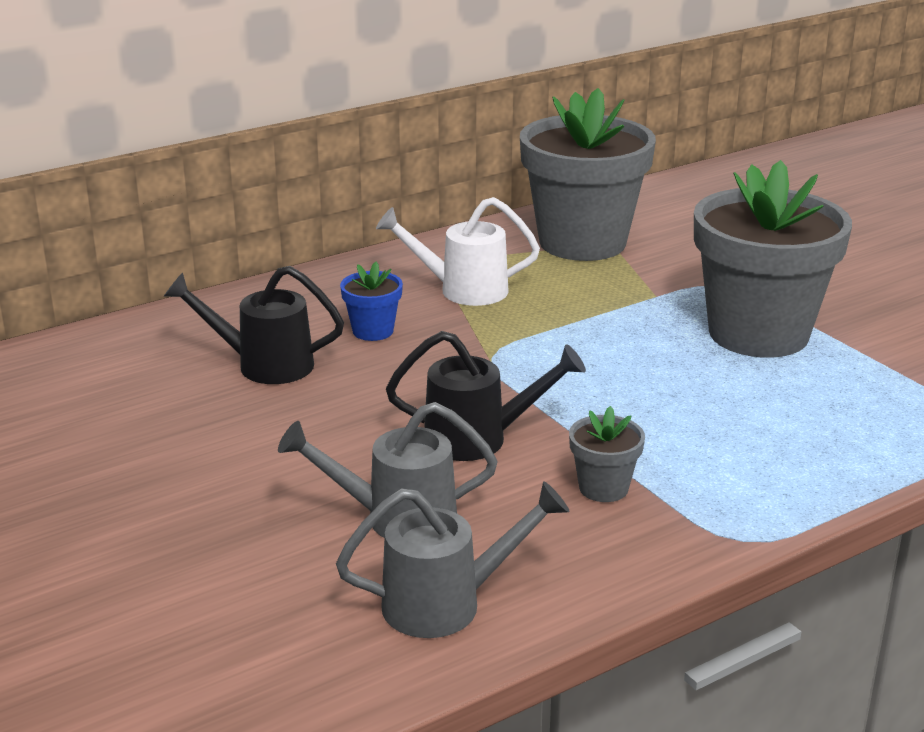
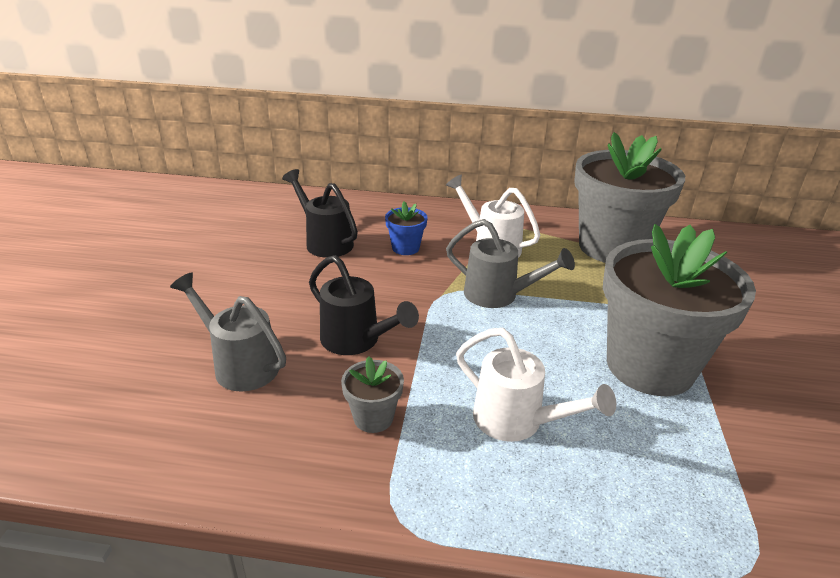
camera: 40 degrees right, 5 degrees up
(445, 604) = (172, 436): grey watering can -> grey watering can (498, 295)
(720, 427) = (516, 421): none -> white watering can

